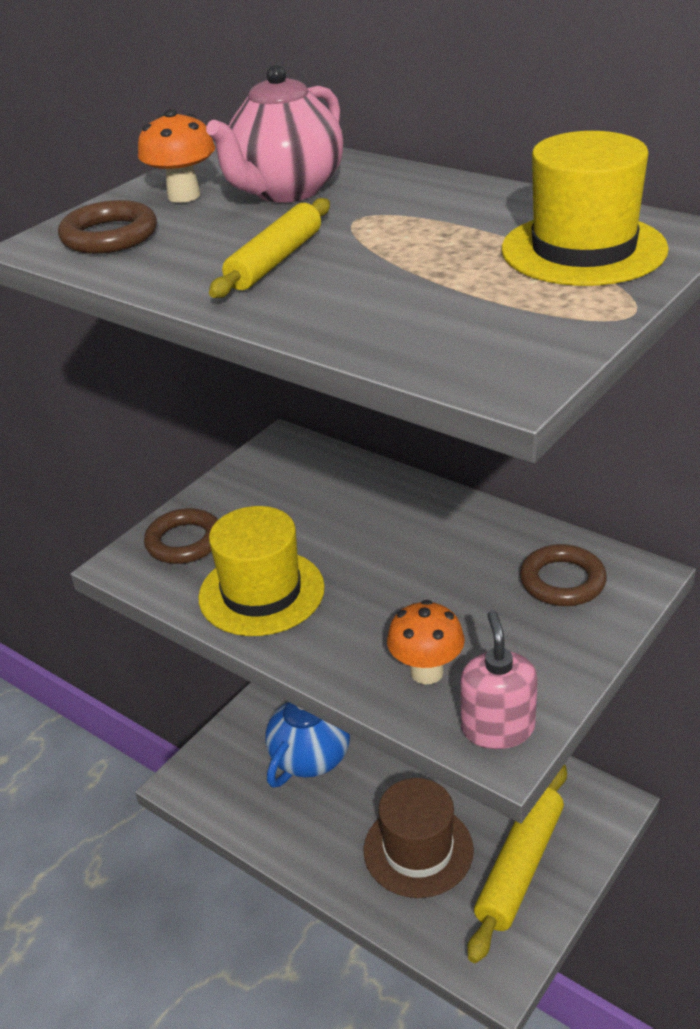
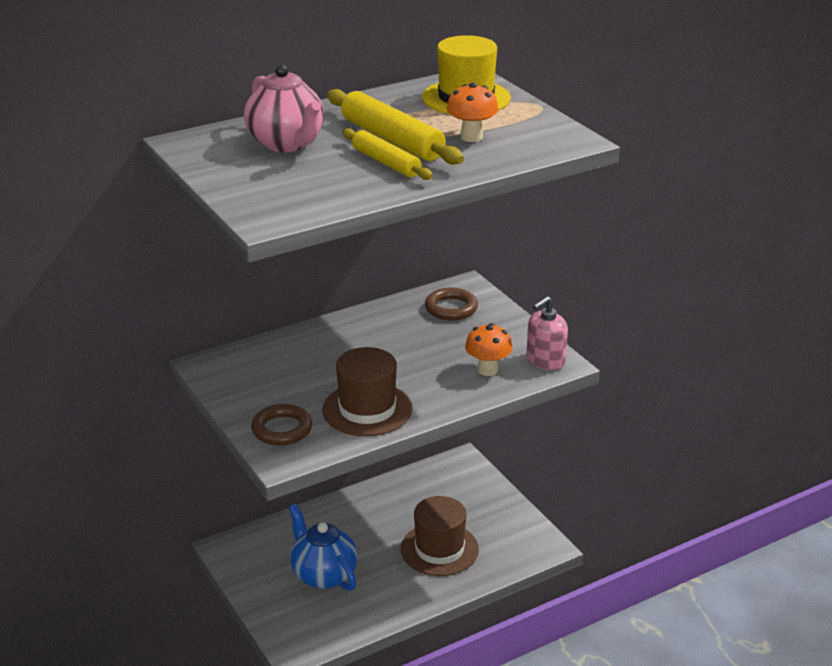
camera: 70 degrees left, 5 degrees down
(109, 236) = (283, 200): brown ring -> none
(184, 196) = (248, 171): orange mushroom -> orange mushroom (471, 137)
(261, 592) = (367, 409): yellow hat -> brown hat
(497, 728) = (545, 360): pink soap dispenser -> pink soap dispenser turned 60 degrees counterclockwise
(519, 866) = (480, 512): yellow rolling pin -> yellow rolling pin (392, 140)

